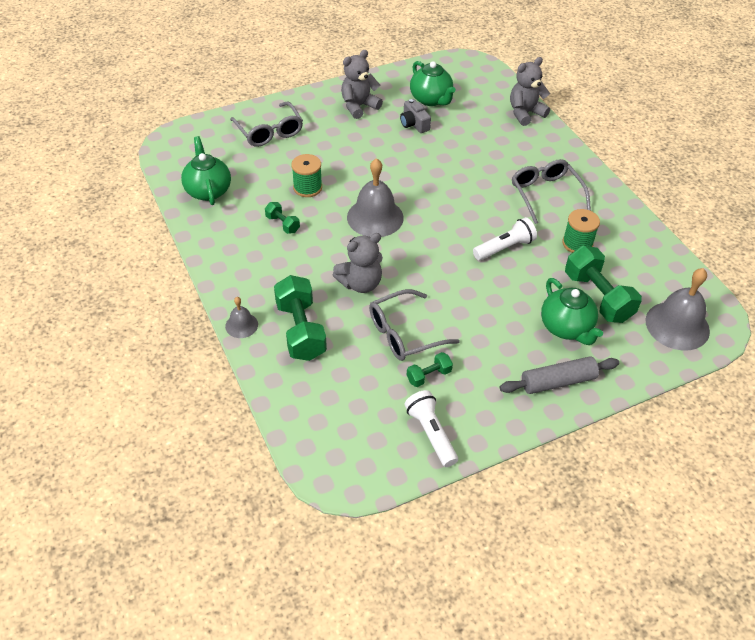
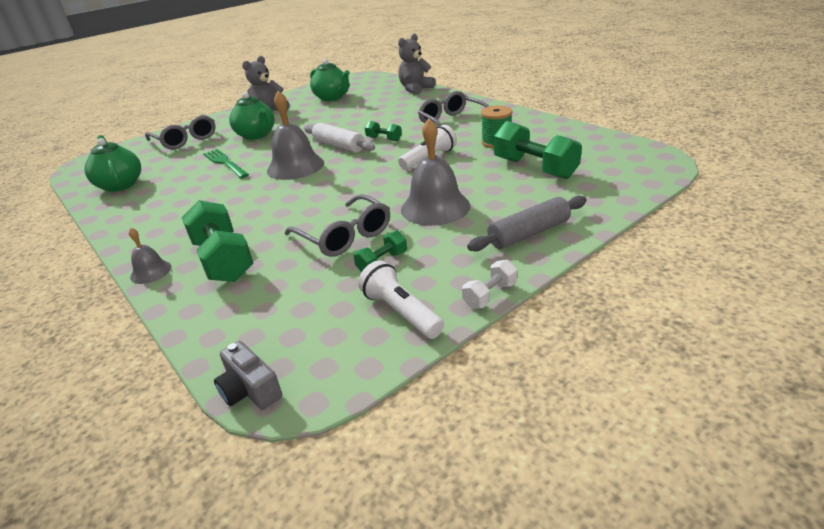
camera: 10 degrees left, 15 degrees down
(282, 224) = (200, 189): green dumbbell -> green dumbbell (384, 139)
(307, 188) = (225, 163): green spool -> green fork
(360, 283) = (288, 211): grey teddy bear -> none
(404, 333) = (344, 236): grey glasses -> grey glasses turned 90 degrees counterclockwise
(414, 124) = (320, 111): grey camera -> grey camera (250, 390)
(422, 196) = (339, 146): none -> white rolling pin
(502, 438) = (490, 295): none -> white dumbbell
(566, 328) = (516, 194): green teapot -> green teapot (257, 135)
(677, 325) = (623, 169): grey bell -> grey bell (435, 207)

